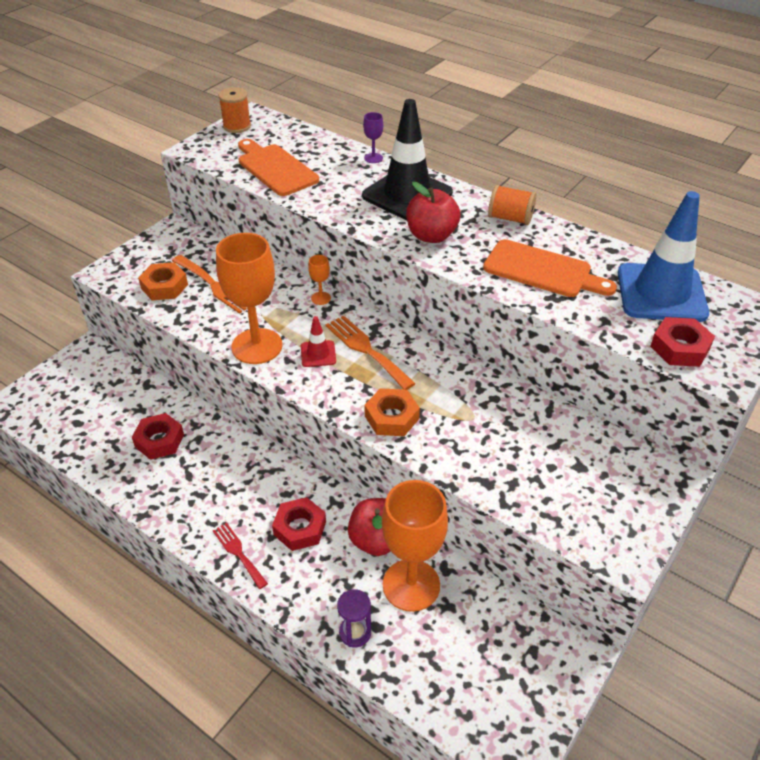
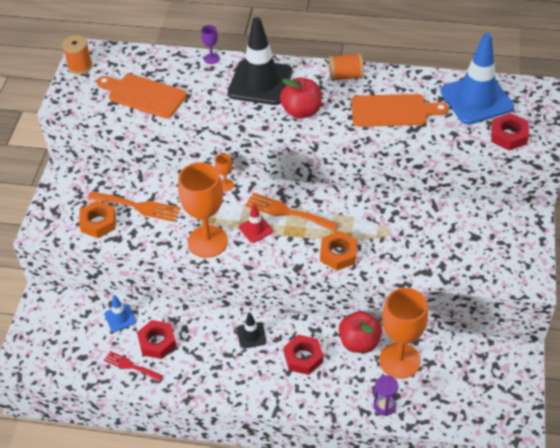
camera: 25 degrees left, 5 degrees up
(144, 400) = (120, 318): none -> blue traffic cone
(238, 553) = (274, 392): red fork -> red fork (131, 366)
(261, 477) = (251, 335): none -> black traffic cone

